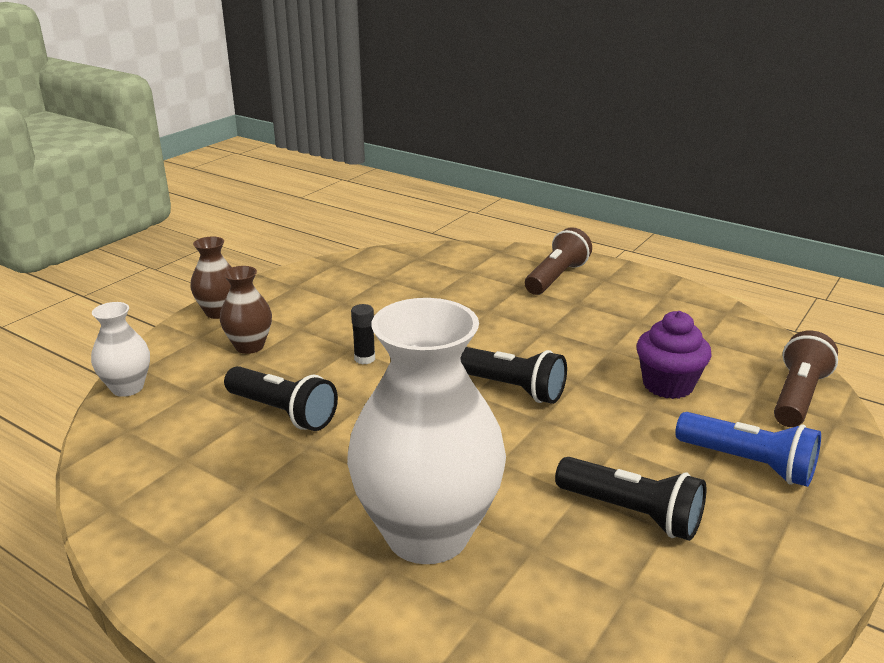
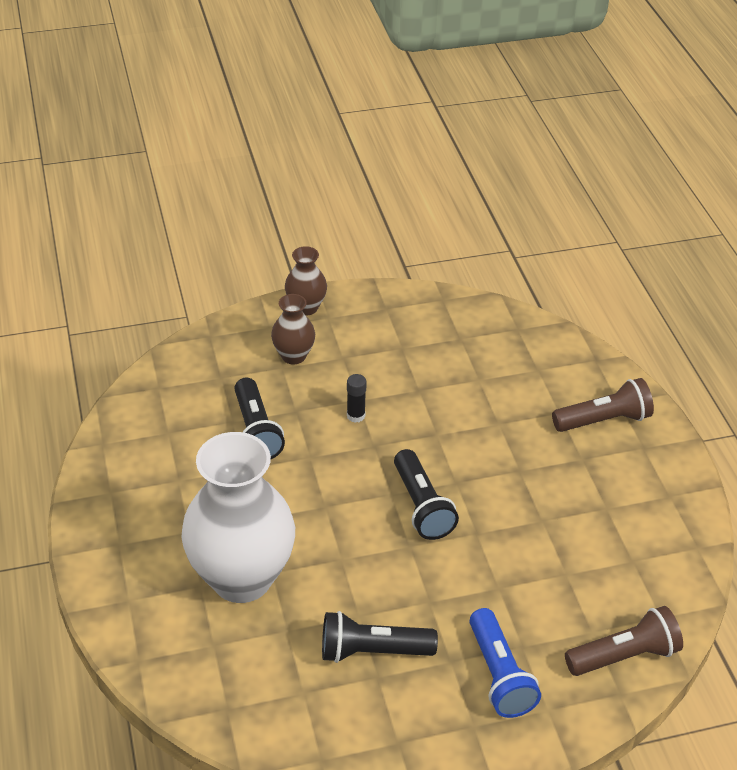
camera: 40 degrees right, 15 degrees up
(127, 388) = (187, 350): white vase -> none
(631, 513) = (372, 651): black flashlight -> black flashlight turned 105 degrees clockwise
(668, 385) = (539, 579): purple cupcake -> none

